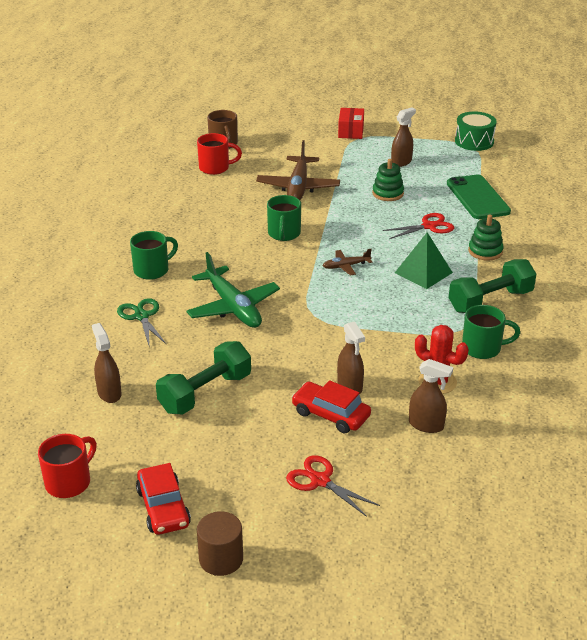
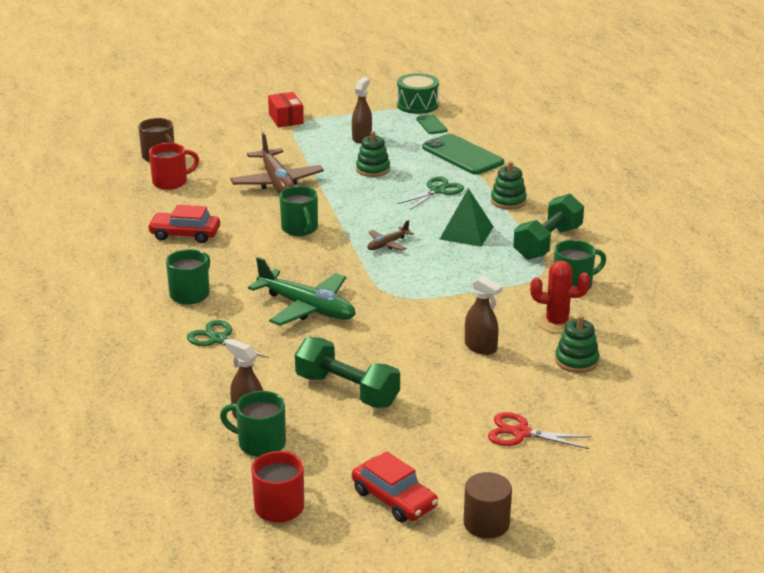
camera: 25 degrees left, 5 degrees down
(99, 420) = (260, 443): none -> green mug
(205, 393) = (347, 390): green dumbbell -> green dumbbell turned 75 degrees counterclockwise
(330, 414) = (483, 376): red car -> red car (185, 234)
(426, 425) = (576, 361): brown spray bottle -> green stacking toy
(429, 226) = (438, 191): red scissors -> green scissors
(472, 163) = (431, 125): none -> green phone

